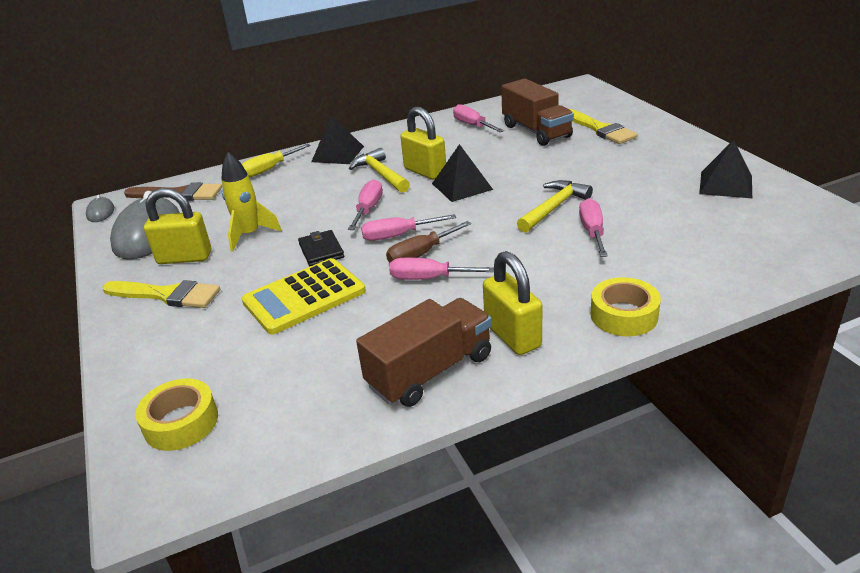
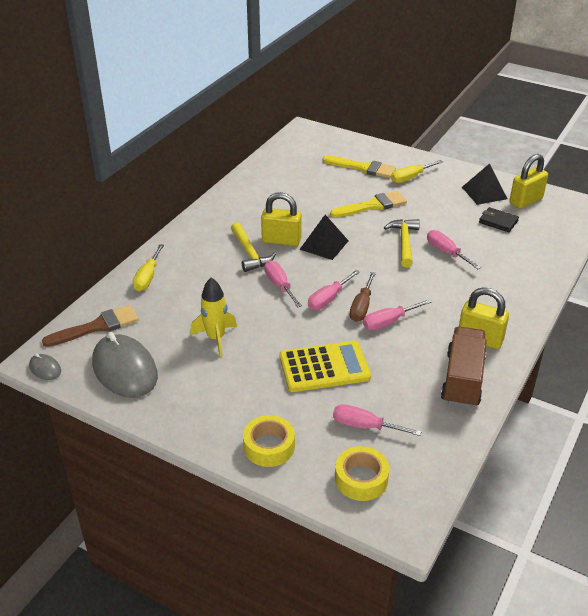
camera: 40 degrees left, 5 degrees up
(167, 295) = (221, 408): yellow brush -> yellow brush (372, 205)
(184, 257) = (189, 376): yellow padlock -> yellow padlock (525, 201)
(304, 296) = (324, 367): yellow calculator -> yellow calculator turned 120 degrees counterclockwise
(321, 251) = (290, 330): black wallet -> black wallet (498, 222)
(337, 154) = (189, 245): black pyramid -> none
(380, 174) = (249, 253): yellow hammer -> yellow hammer turned 135 degrees counterclockwise
(473, 125) = (266, 188): pink screwdriver -> pink screwdriver (365, 426)
(536, 131) = (320, 181): brown truck -> none
(624, 315) = (521, 302): yellow tape -> yellow tape (269, 446)
(645, 149) = (410, 178): none -> yellow screwdriver

